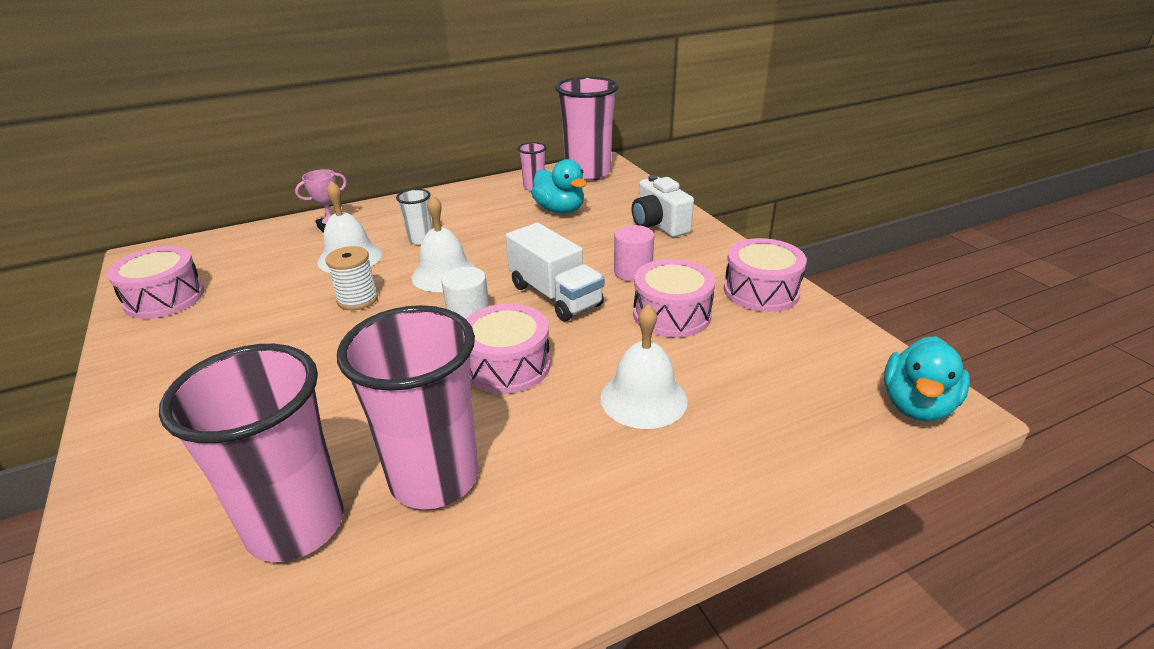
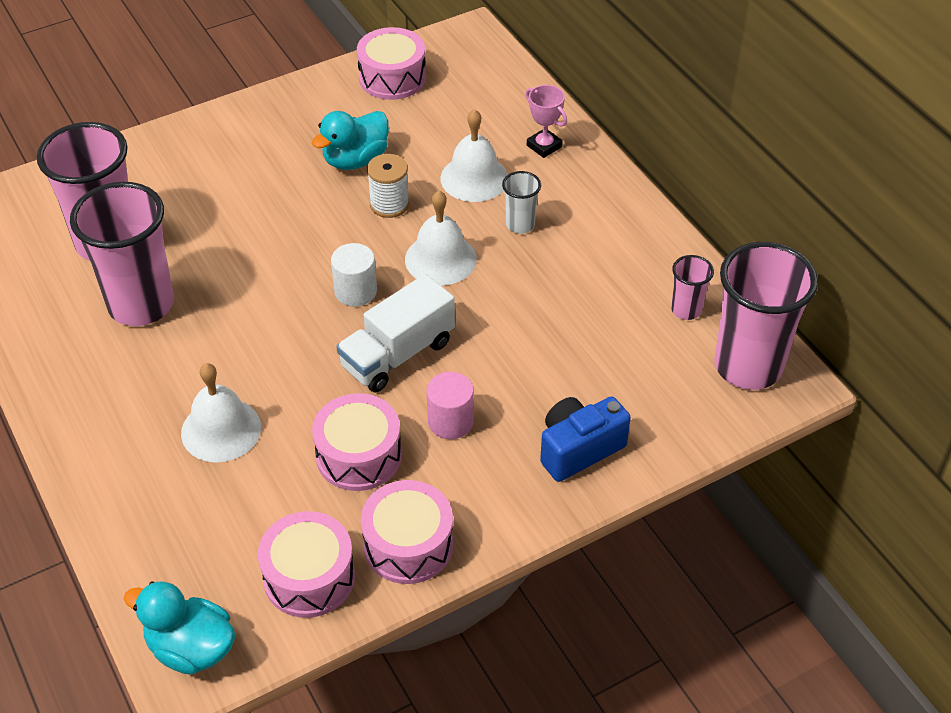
camera: 85 degrees right, 15 degrees up
(508, 365) = (276, 330): pink drum -> pink drum (309, 577)
(560, 210) = (614, 343): turquoise duck -> turquoise duck (355, 160)
(659, 225) = (578, 449): white camera -> blue camera

